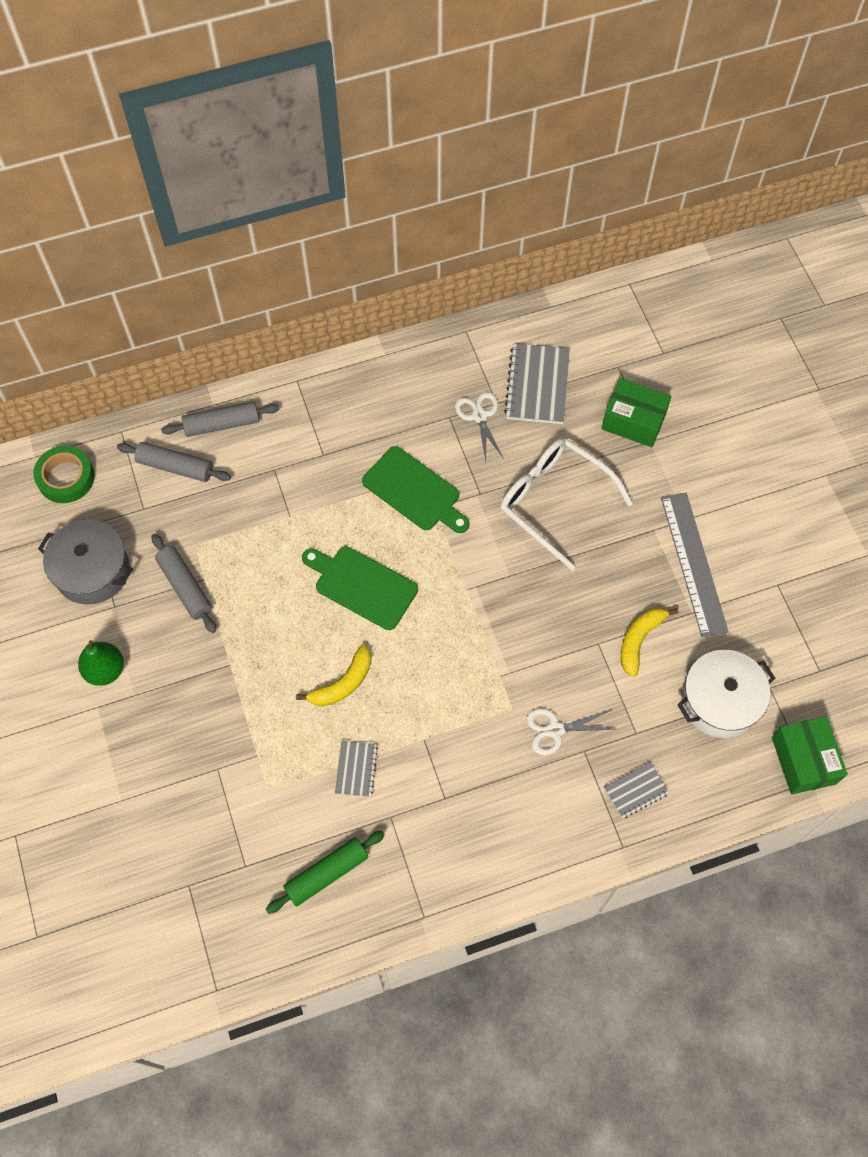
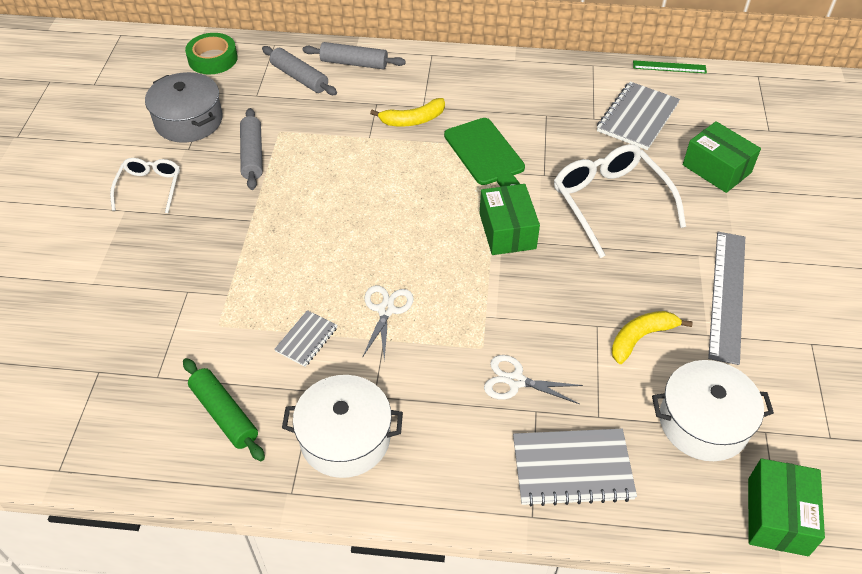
camera: 25 degrees right, 15 degrees down
(105, 670) = (149, 188): green pear -> white glasses
(327, 874) = (224, 414): green rolling pin -> green rolling pin turned 60 degrees clockwise
(343, 683) = (337, 269): yellow banana -> yellow banana (413, 120)
(362, 586) = (399, 204): green cutting board -> none
(441, 848) = (345, 438): none -> white pot
(476, 574) = (507, 231): none -> green box
(479, 416) = (573, 122): white scissors -> white scissors (386, 310)
(541, 305) = (669, 67): none -> green ruler
(635, 790) = (572, 468): grey notebook -> grey notebook, size x1.80

